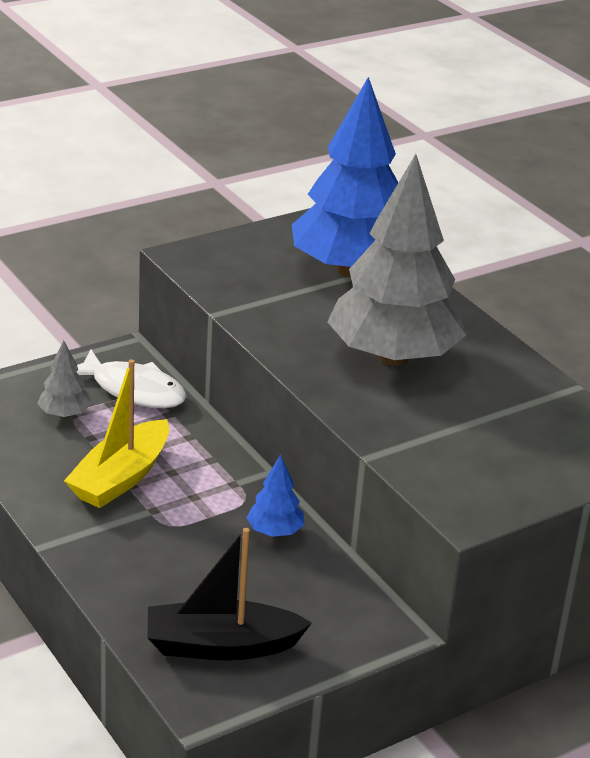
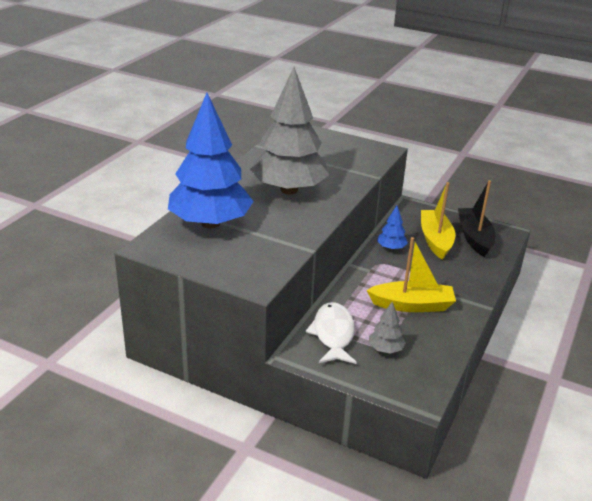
camera: 120 degrees left, 0 degrees up
(221, 645) = (474, 238): black boat -> black boat turned 150 degrees counterclockwise
(255, 593) = (435, 240): none -> yellow boat

